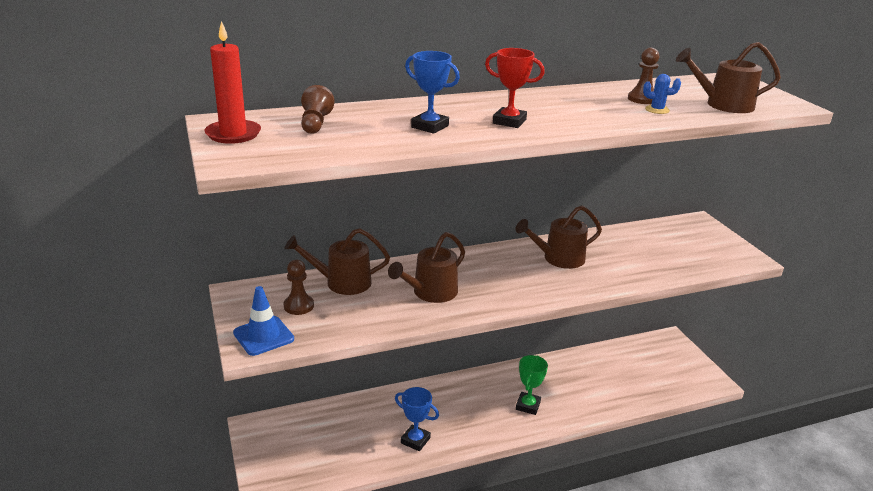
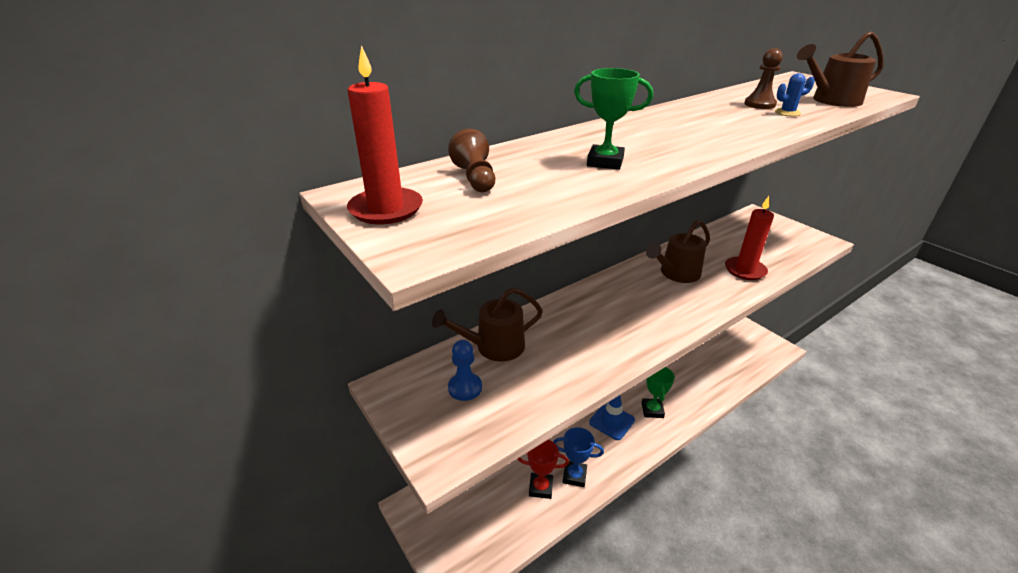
camera: 15 degrees left, 5 degrees up
(263, 336) = (448, 439): blue traffic cone -> blue traffic cone (612, 421)
(298, 306) = (465, 388): brown pawn -> blue pawn
(430, 126) = (605, 162): blue trophy -> green trophy
(431, 292) = (589, 338): brown watering can -> none
(509, 121) = (676, 144): red trophy -> red trophy (540, 487)
(633, 268) = (745, 270): none -> red candle

